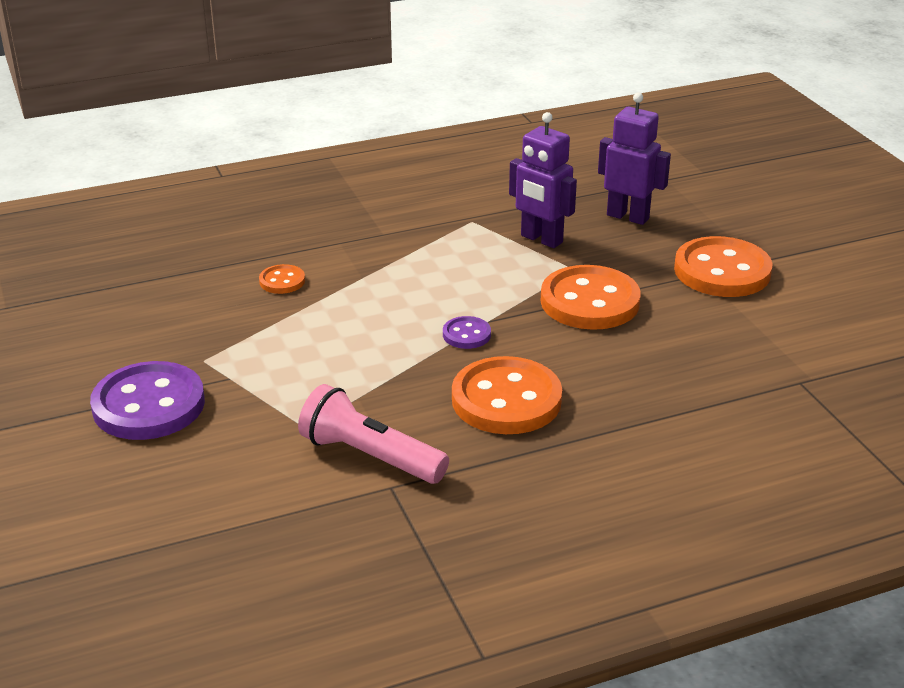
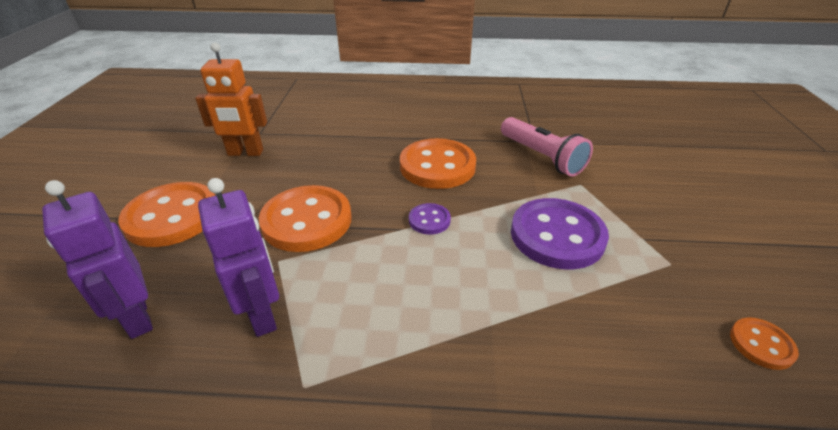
camera: 155 degrees left, 5 degrees up
(149, 405) = (711, 232): purple button -> purple button (557, 236)
(282, 281) = (588, 351): orange button -> orange button (761, 344)
(767, 348) = (245, 153): none -> orange robot

